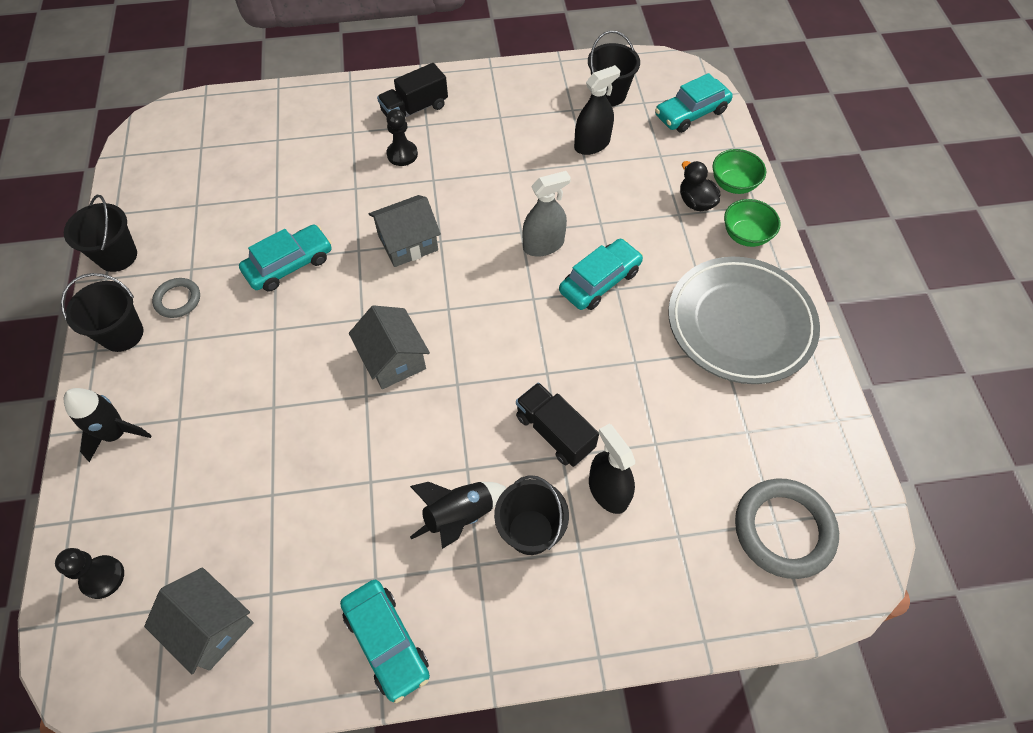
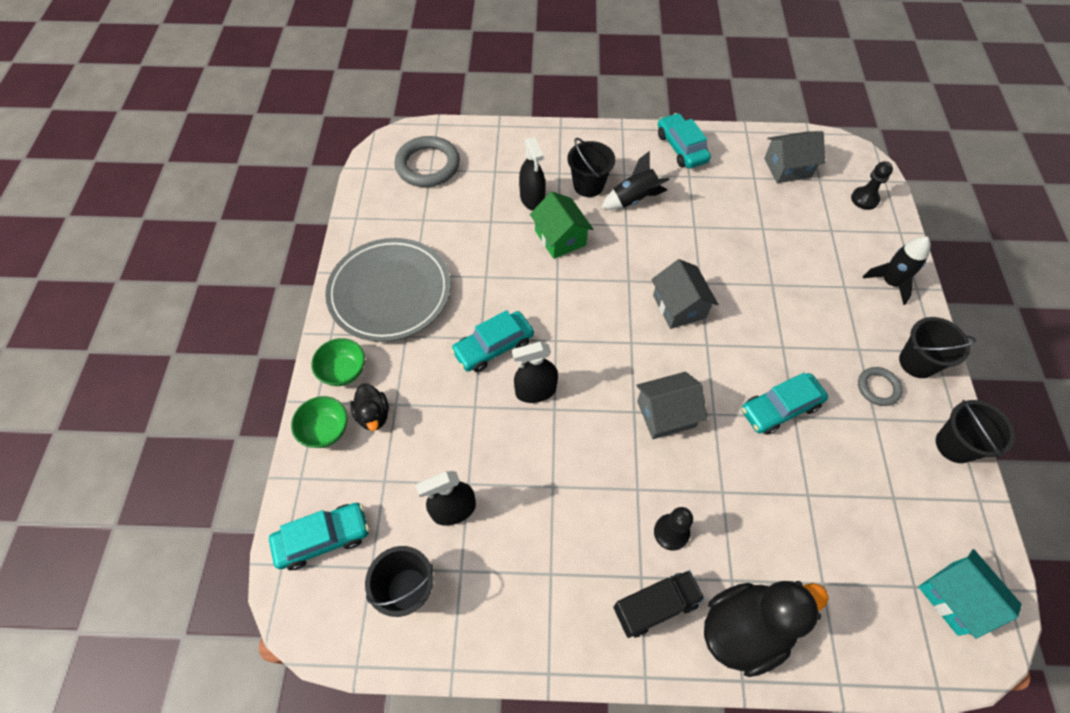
camera: 170 degrees left, 0 degrees up
(170, 144) = (955, 598): none -> turquoise house
(211, 626) = (787, 168): grey house -> grey house turned 60 degrees counterclockwise
(345, 106) = (745, 629): none -> black duck
(543, 245) = (535, 391): grey spray bottle -> black spray bottle
(554, 432) = (560, 238): black truck -> green house

